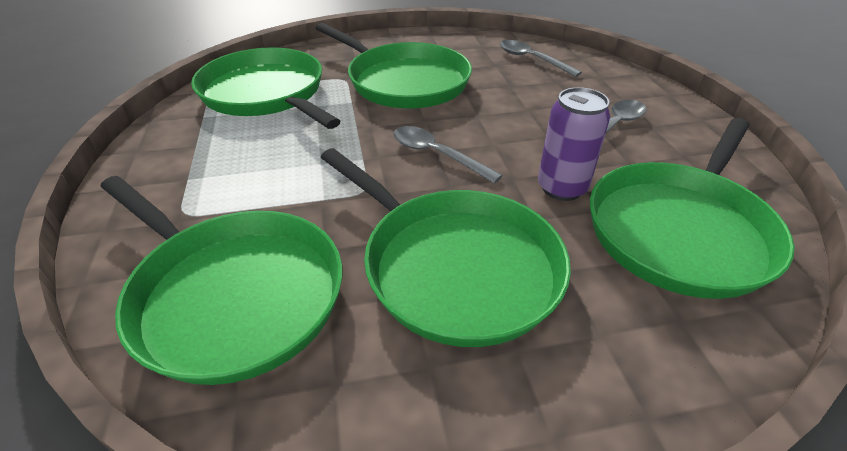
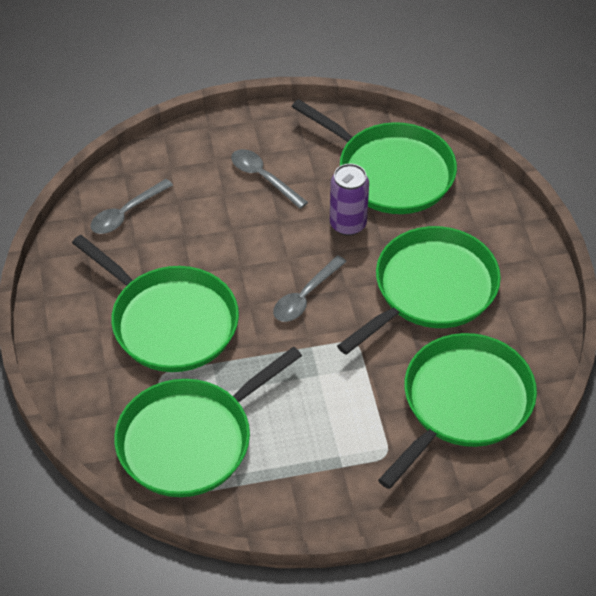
camera: 90 degrees left, 10 degrees up
(404, 81) = (170, 321): green pan -> green pan turned 90 degrees clockwise

